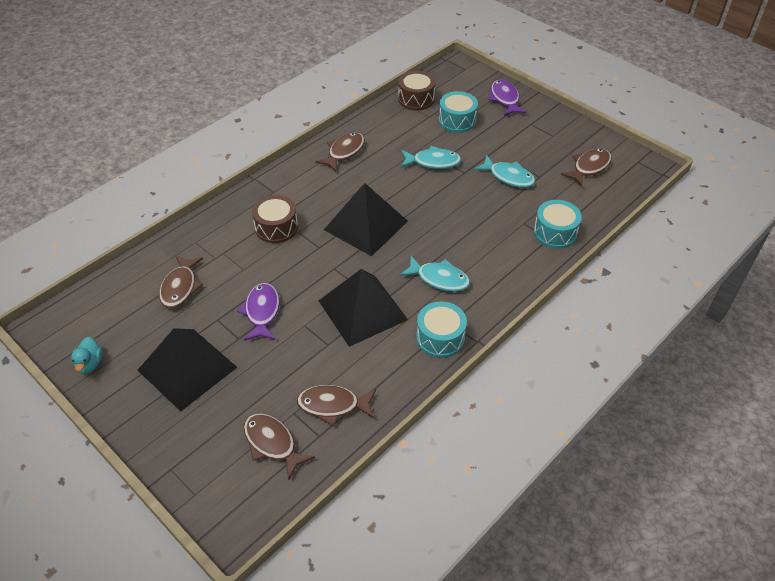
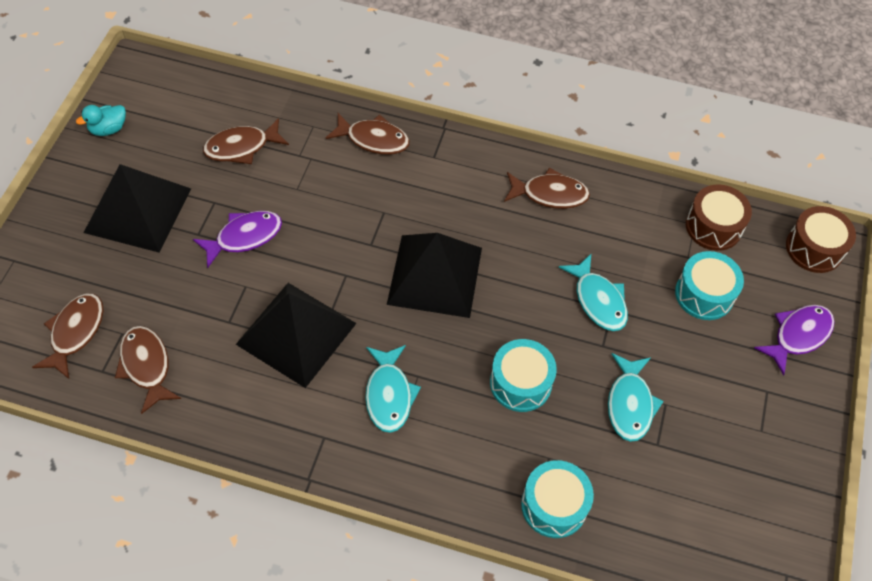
camera: 60 degrees right, 10 degrees up
(276, 227) = (377, 188): brown drum -> brown drum (814, 248)
(440, 338) = (294, 435): turquoise drum -> turquoise drum (520, 383)
(589, 167) = (723, 506): brown fish -> brown fish (373, 139)

